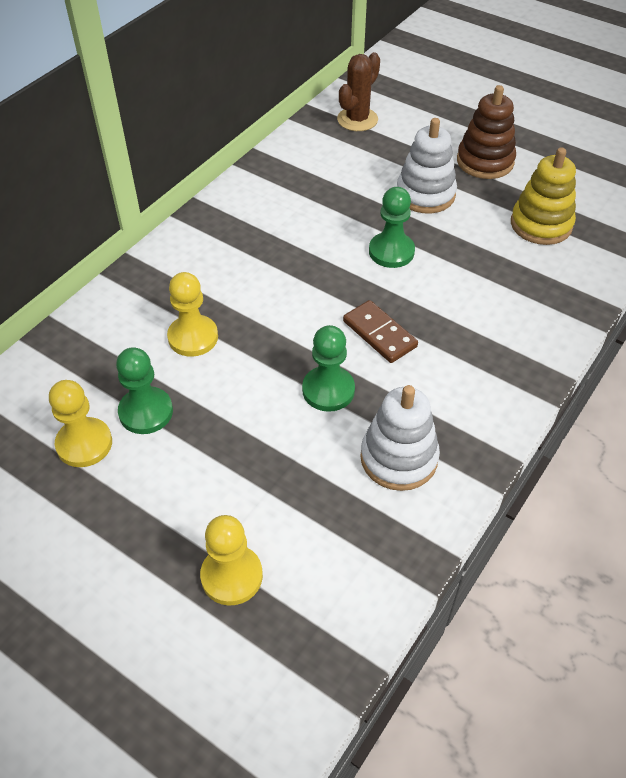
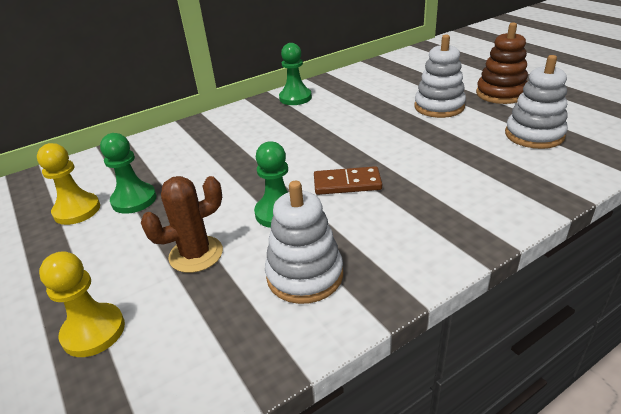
camera: 25 degrees right, 15 degrees down
(193, 337) = (204, 162): yellow pawn -> none
(357, 119) = (410, 65): brown cactus -> brown cactus (196, 254)
(379, 334) = (347, 183): brown domino -> brown domino turned 75 degrees counterclockwise
(391, 252) = (390, 135): green pawn -> green pawn (295, 98)
(541, 224) = (534, 135): yellow stacking toy -> white stacking toy

